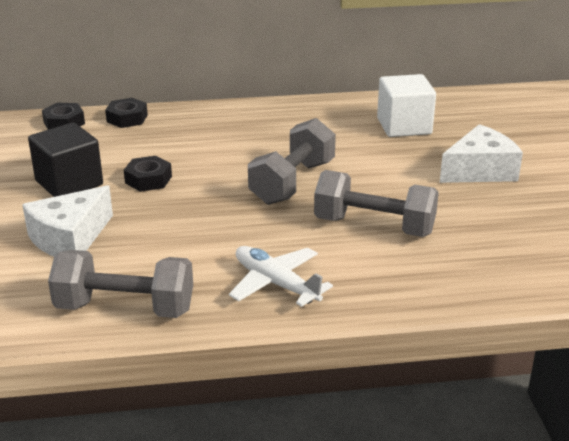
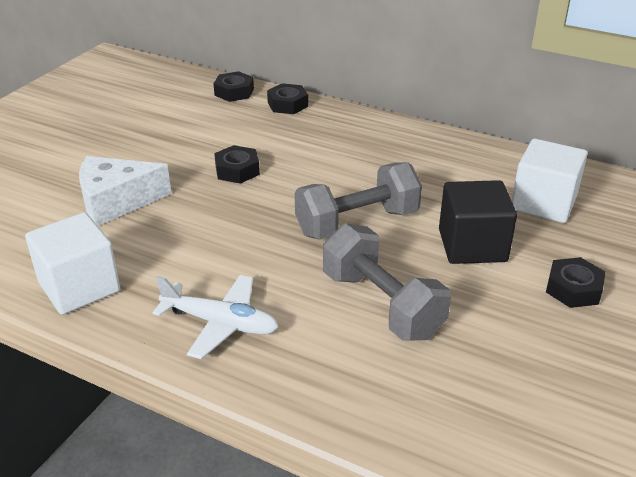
camera: 35 degrees right, 5 degrees up
(69, 183) = (174, 149): black cube -> black cube (472, 245)
(125, 308) = (79, 287): grey dumbbell -> white cube
(275, 283) = (221, 323): white plane -> white plane turned 120 degrees clockwise
(480, 171) = (573, 289): white cheese -> black nut

